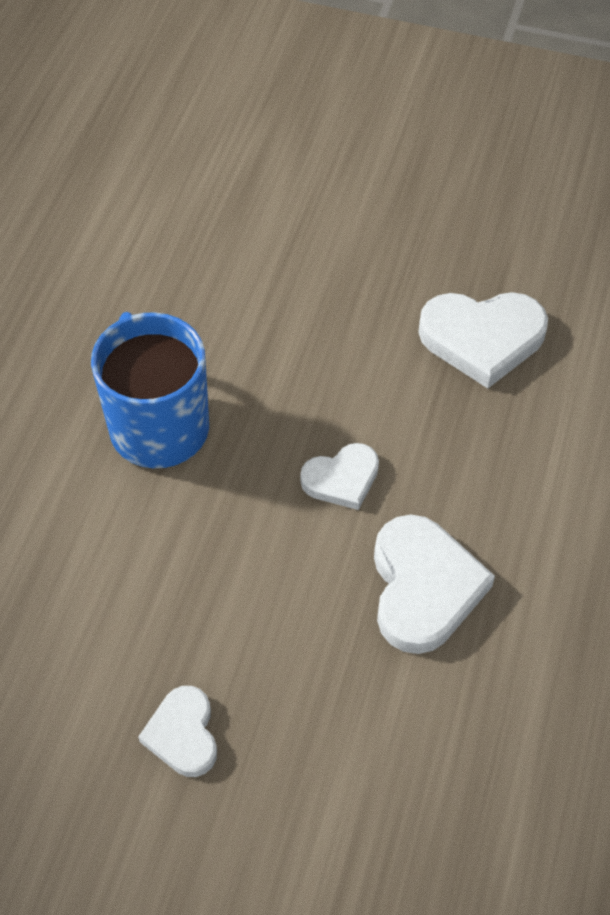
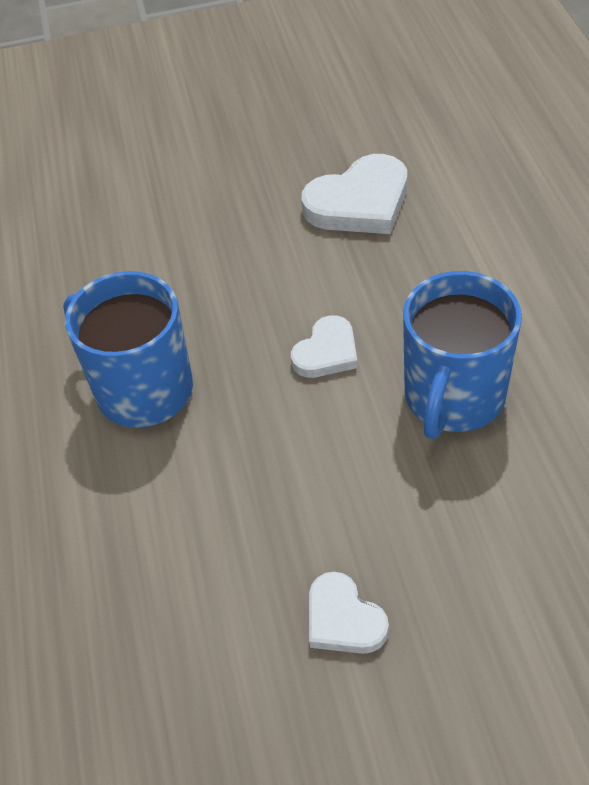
camera: 25 degrees left, 5 degrees down
(423, 587) = (453, 397): white heart -> blue mug

